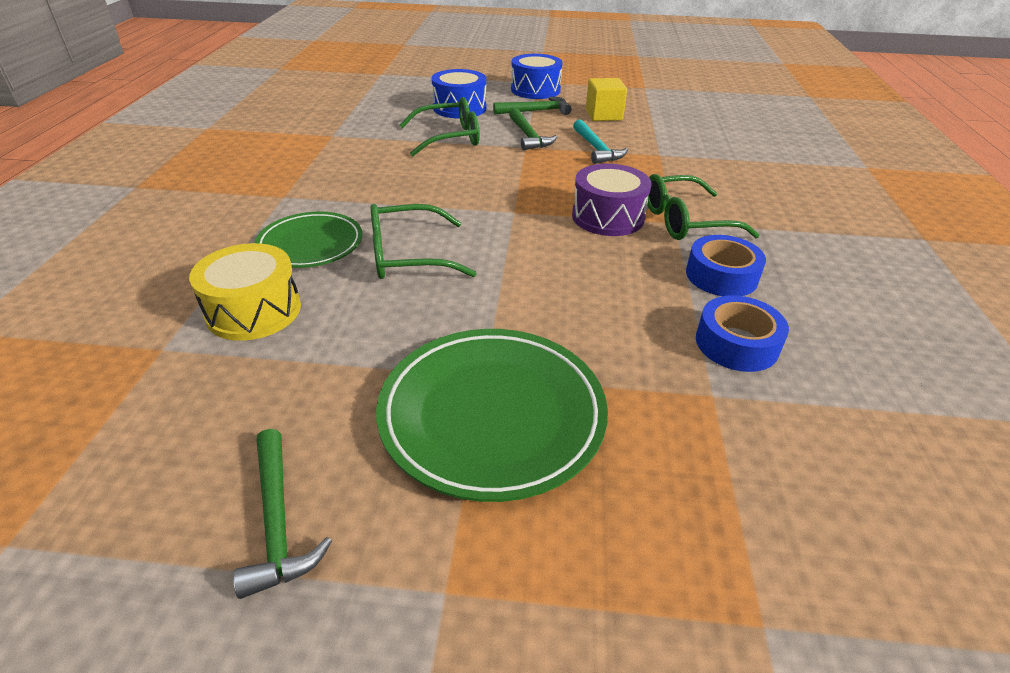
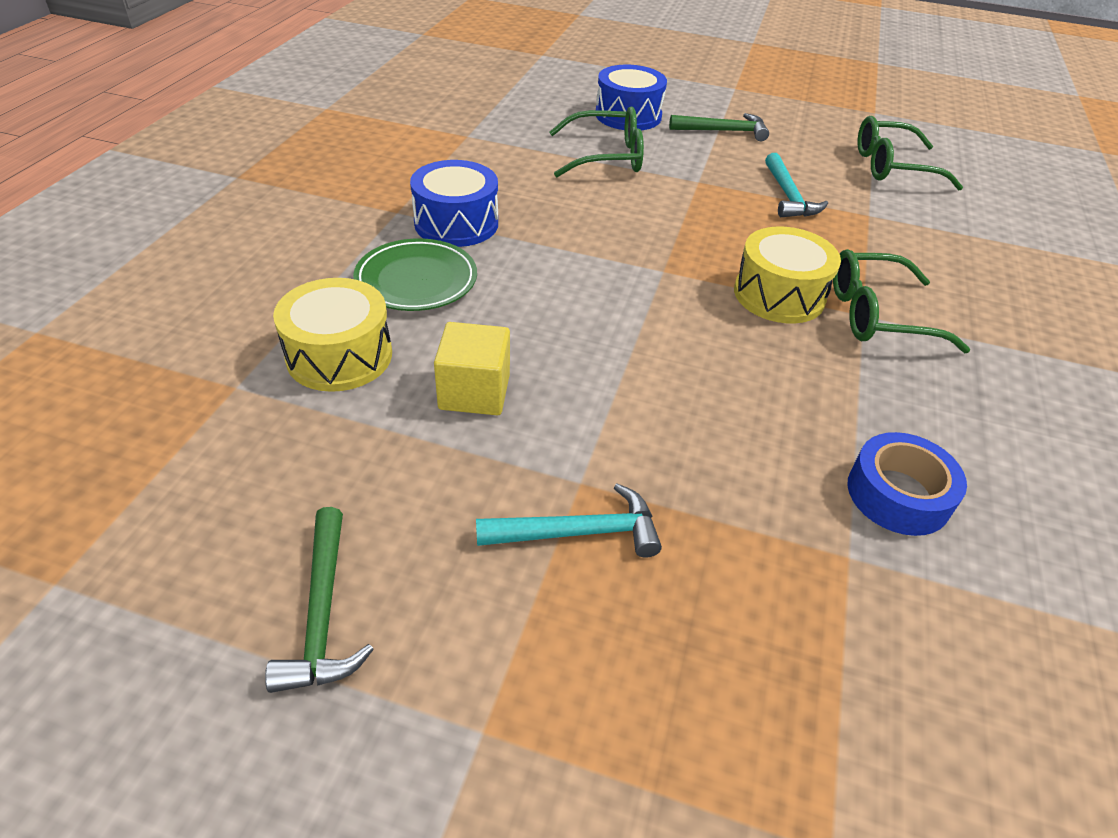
camera: 10 degrees right, 5 degrees up
(408, 256) = (524, 312): green glasses -> green glasses (892, 166)
(492, 415) = (579, 533): green plate -> turquoise hammer
(528, 136) = (705, 167): green hammer -> none
(535, 90) = (730, 100): blue drum -> blue drum (456, 223)
(603, 115) = (809, 147): yellow cube -> yellow cube (474, 392)
(608, 217) = (779, 295): purple drum -> yellow drum
(721, 276) = (904, 399): blue tape -> none

